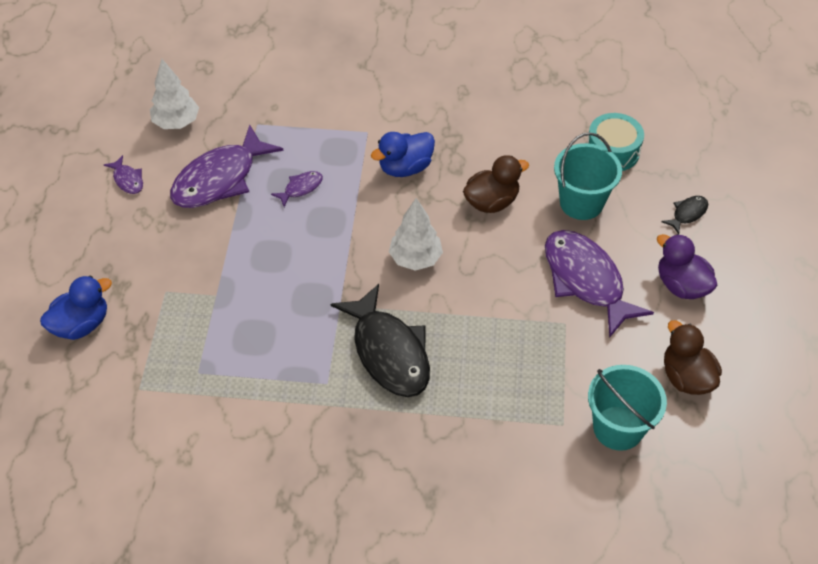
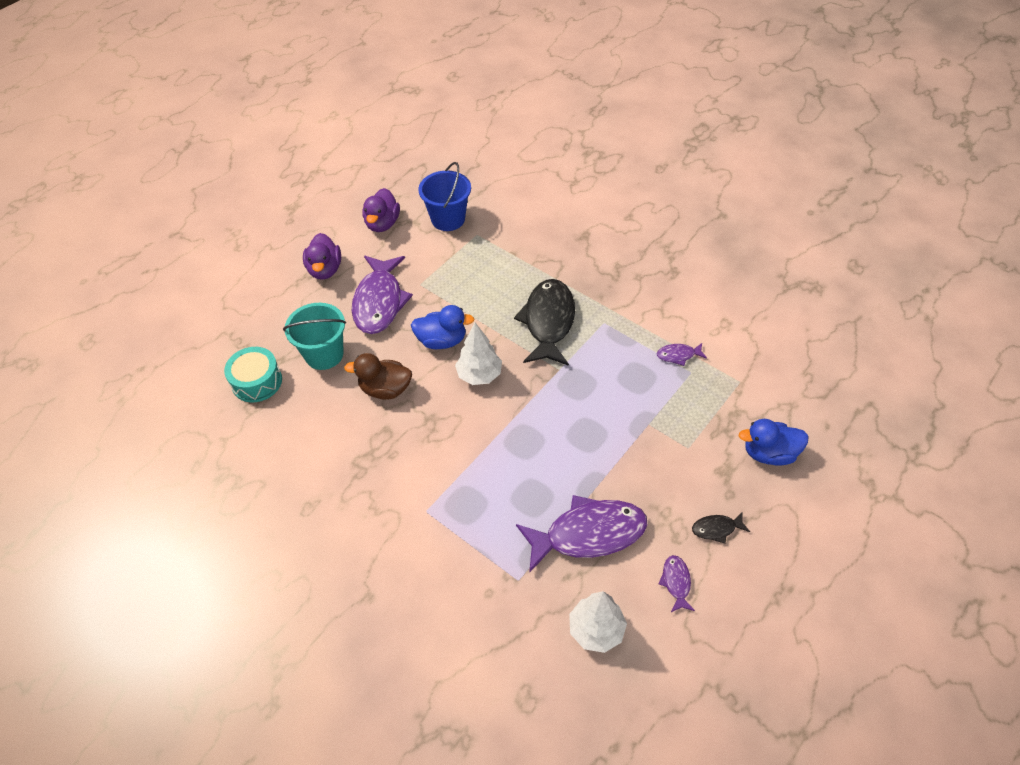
camera: 145 degrees left, 0 degrees up
(301, 188) = (523, 484): purple fish -> purple fish (678, 355)
(405, 168) = (424, 456): blue duck -> blue duck (442, 341)
(618, 428) = (448, 219): turquoise bucket -> blue bucket
(686, 377) = (382, 224): brown duck -> purple duck
(687, 214) = (265, 309): black fish -> black fish (716, 529)

